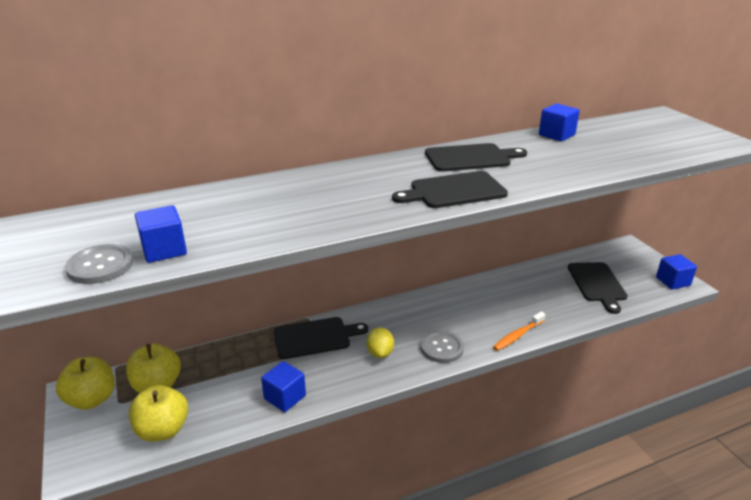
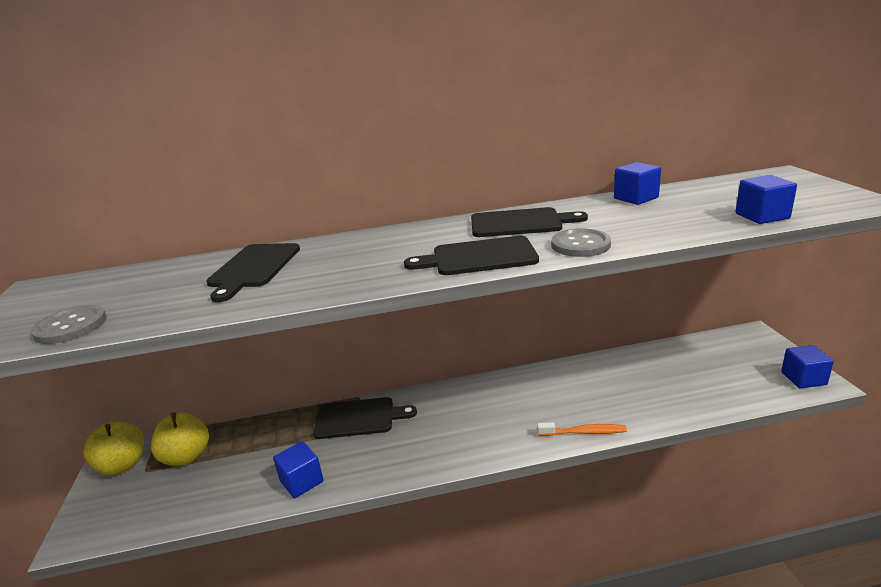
camera: 15 degrees right, 5 degrees down
(163, 430) = (170, 505): yellow apple -> none
(164, 250) = (140, 313): blue cube -> blue cube (762, 216)
(380, 353) = (420, 440): yellow lemon -> none
(442, 348) = (490, 440): grey button -> grey button (580, 245)
(517, 335) = (584, 432): orange toothbrush -> orange toothbrush turned 150 degrees counterclockwise
(597, 284) = (701, 377): black cutting board -> black cutting board (253, 268)

